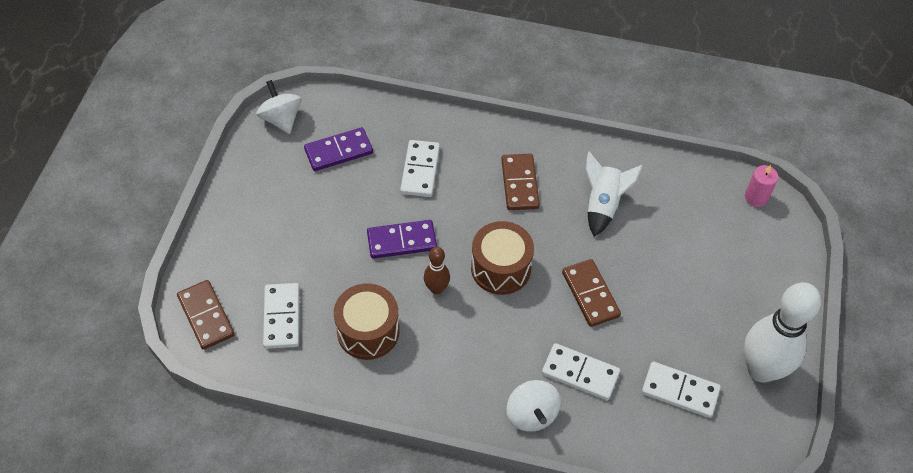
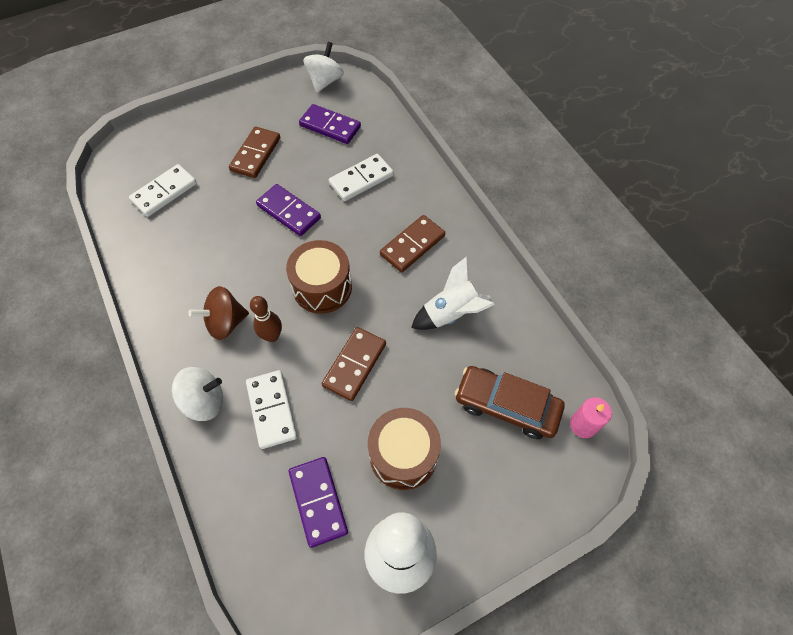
camera: 50 degrees right, 5 degrees up
(206, 316) = (132, 154): brown domino -> brown domino (256, 154)
(368, 331) = (193, 246): brown drum -> brown drum (403, 455)
(436, 288) = (266, 260): brown bowling pin -> brown bowling pin (272, 336)
(470, 355) = (225, 323): none -> brown spinning top
(531, 414) = (204, 401): white spinning top -> white spinning top turned 135 degrees counterclockwise
(680, 391) = (318, 501): white domino -> purple domino
(705, 228) = (506, 406): none -> brown car

